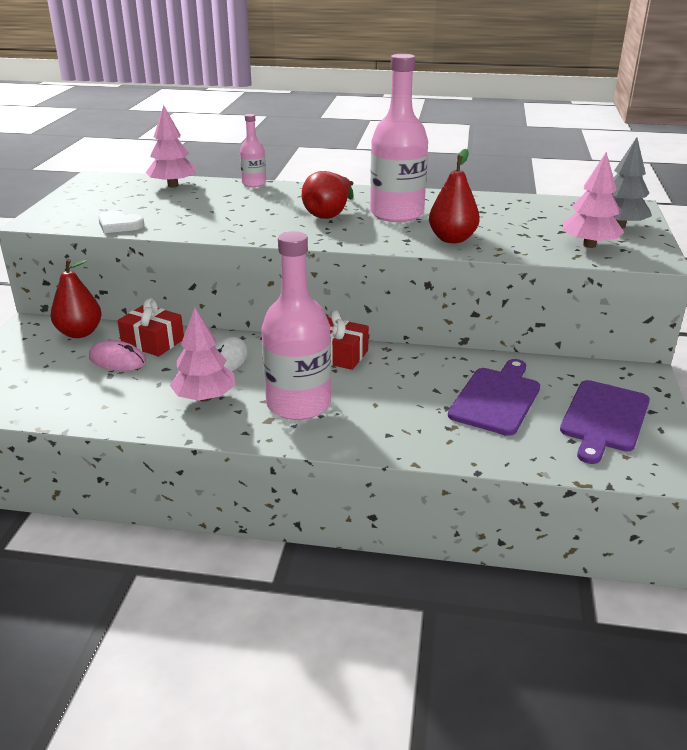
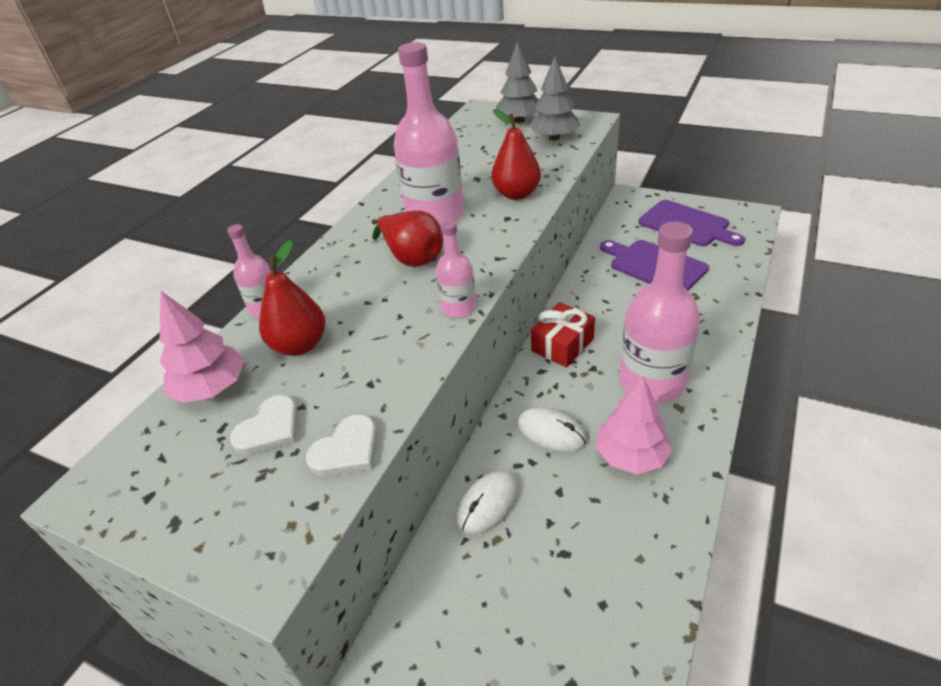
camera: 70 degrees left, 10 degrees up
(80, 333) = (433, 596): red pear -> red pear (300, 345)
(117, 360) = (526, 545): pink mouse -> none
(138, 204) = (270, 429): none -> white heart
(153, 342) = (488, 504): red gift -> white mouse
(266, 236) = (458, 308): none -> pink bottle
(589, 245) = (554, 138): pink tree -> grey tree

